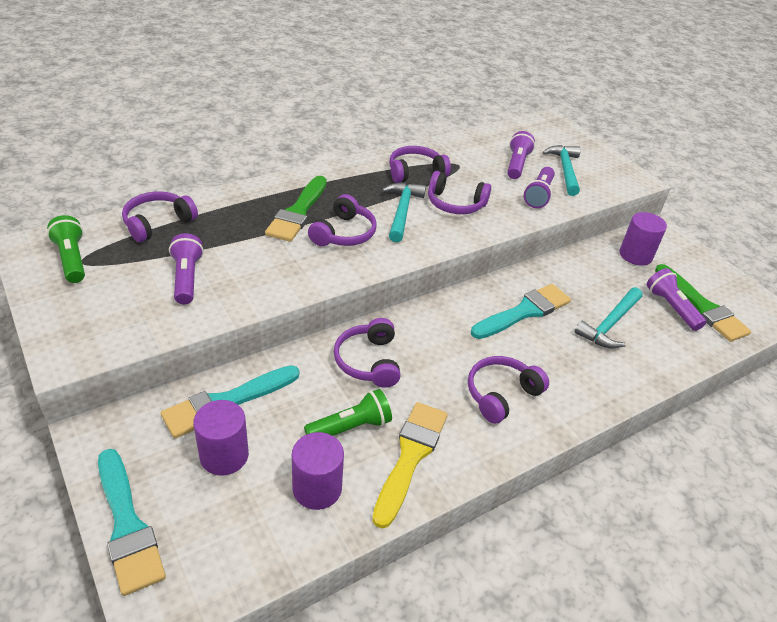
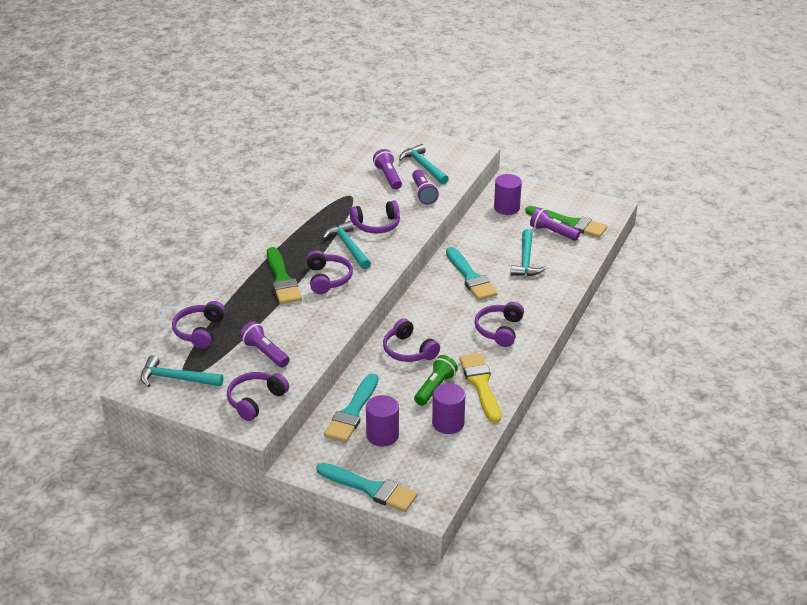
camera: 30 degrees left, 5 degrees down
(72, 259) = (176, 379): green flashlight -> turquoise hammer
(415, 172) = (327, 215): purple headphones -> purple headphones (255, 400)
(524, 312) = (470, 277): turquoise brush -> turquoise brush turned 135 degrees clockwise

